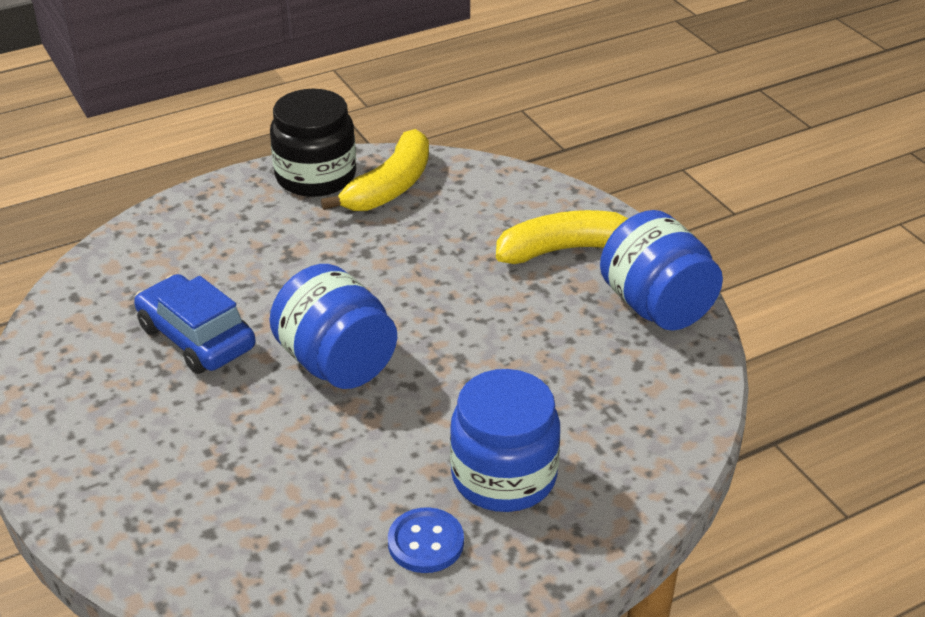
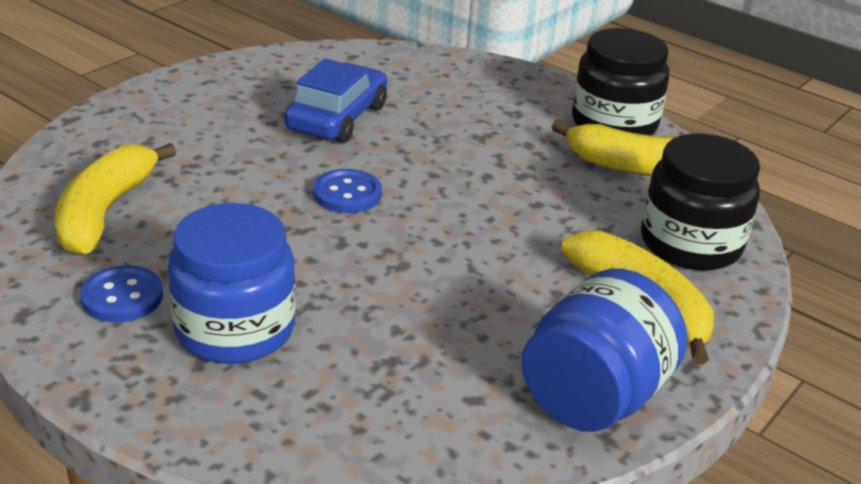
camera: 65 degrees right, 5 degrees down
(276, 537) = (105, 212): none -> yellow banana
(337, 363) = (347, 194): blue jar -> blue button
(506, 200) = (690, 244): none -> black jar

